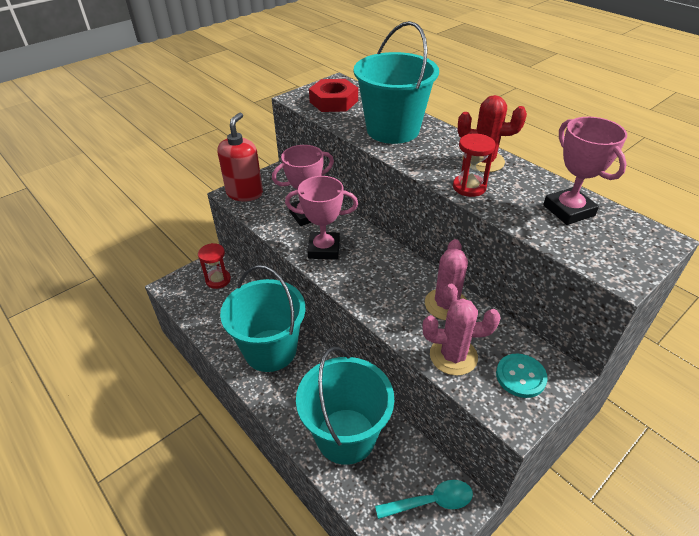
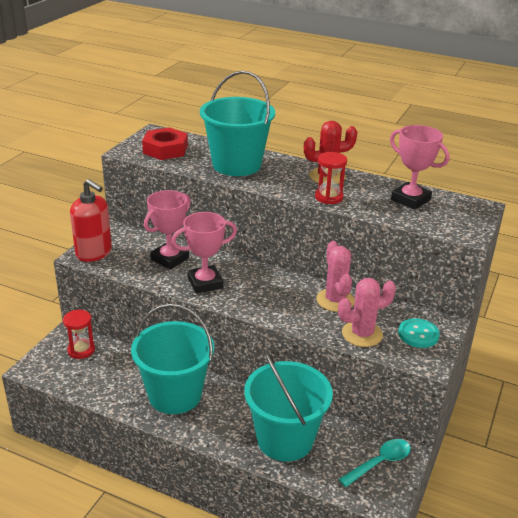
camera: 25 degrees left, 10 degrees down
(245, 193) = (94, 253): red soap dispenser -> red soap dispenser turned 135 degrees clockwise

